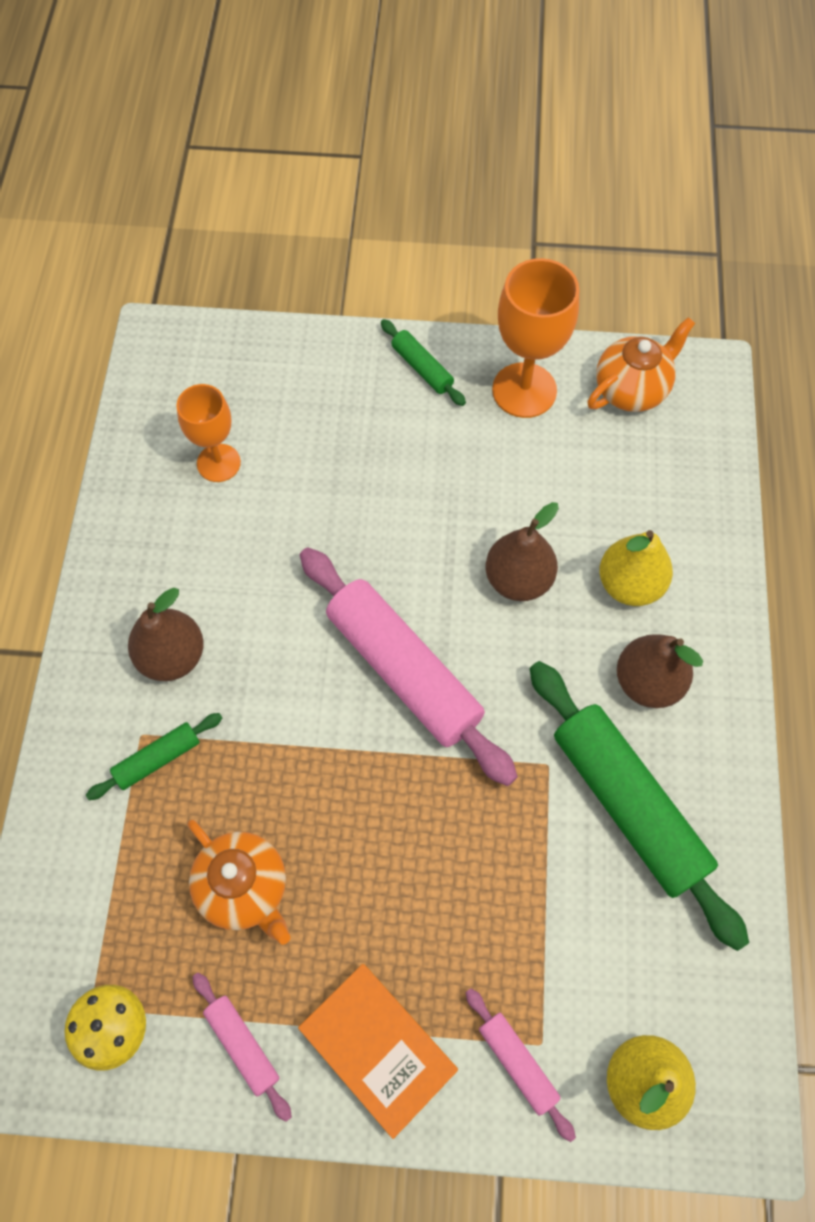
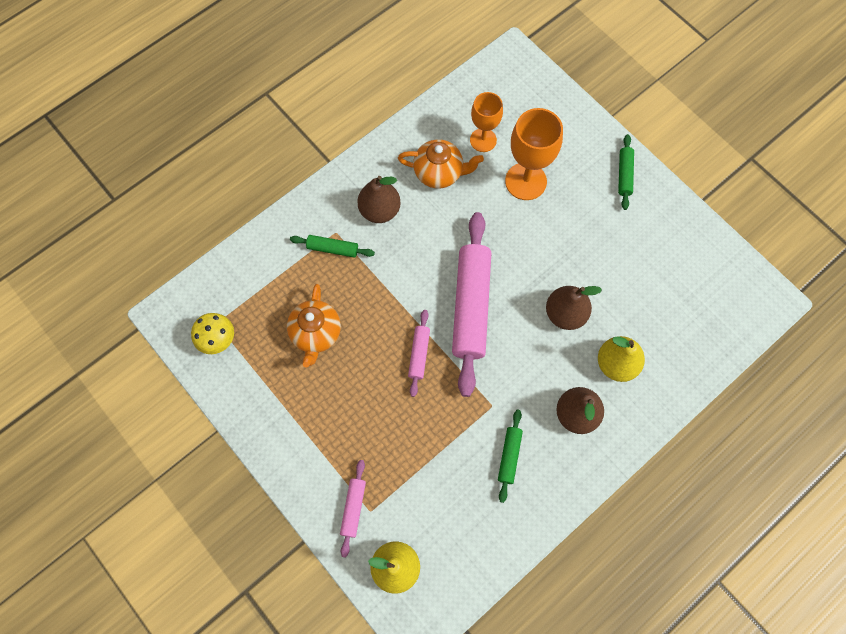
camera: 45 degrees right, 5 degrees up
(242, 1045) = (257, 393): pink rolling pin -> pink rolling pin (419, 354)
(378, 1048) = (305, 447): orange book -> none
(524, 390) = (664, 228): orange goblet -> orange goblet (525, 181)
(628, 805) = (509, 456): green rolling pin -> green rolling pin, size x0.46
(631, 390) = (720, 274): orange teapot -> orange teapot (439, 173)

